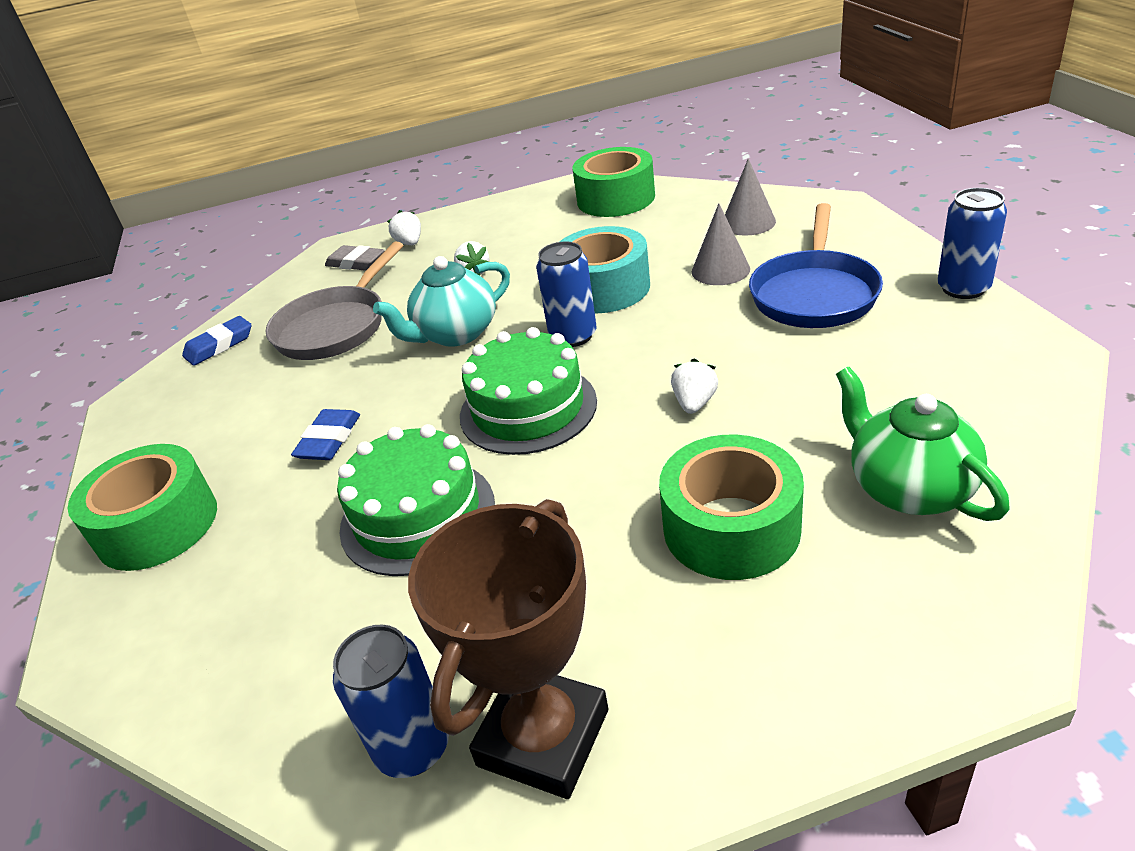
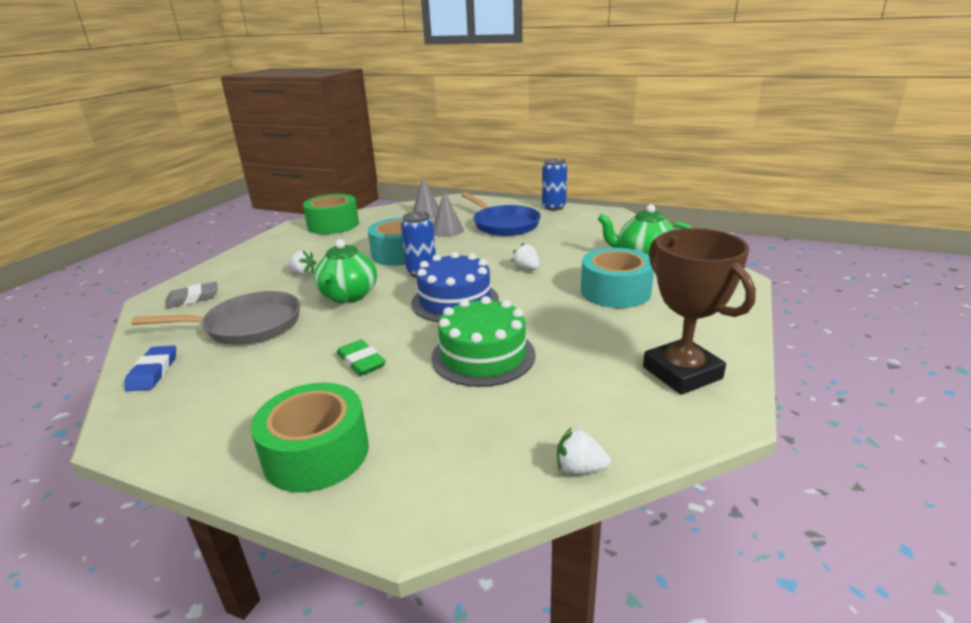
camera: 55 degrees left, 10 degrees down
(329, 440) = (361, 362): blue eraser -> green eraser
(335, 327) = (247, 326): grey pan -> grey pan turned 75 degrees counterclockwise
(410, 243) = (220, 278): white strawberry -> white strawberry (579, 469)
(413, 747) = (649, 409): blue can -> none
(456, 334) = (348, 296): turquoise teapot -> green teapot
(528, 408) = (455, 301): green cake -> blue cake
(731, 527) = (615, 291): green tape -> turquoise tape

